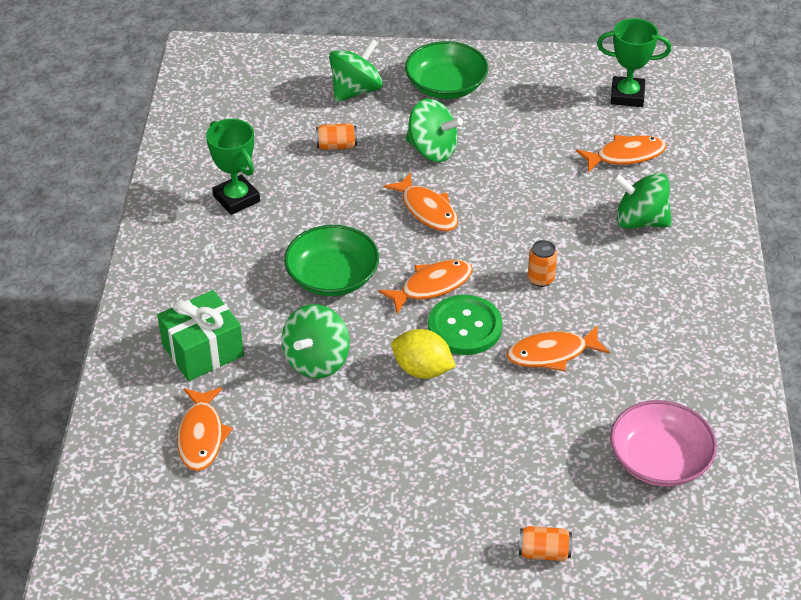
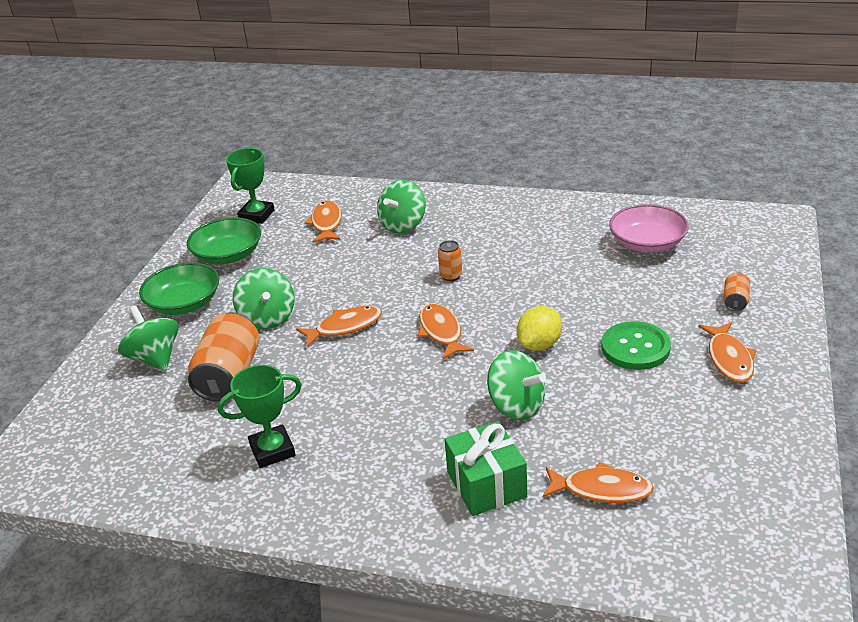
camera: 75 degrees left, 10 degrees down
(332, 277) = (410, 390): green bowl -> green bowl (228, 255)
(337, 146) = (229, 376): orange can -> orange can, size x2.12
(432, 150) = (267, 318): green spinning top -> green spinning top turned 120 degrees clockwise
(464, 327) = (495, 318): green button -> green button (635, 348)
(552, 354) = (534, 278): orange fish -> orange fish (729, 359)

